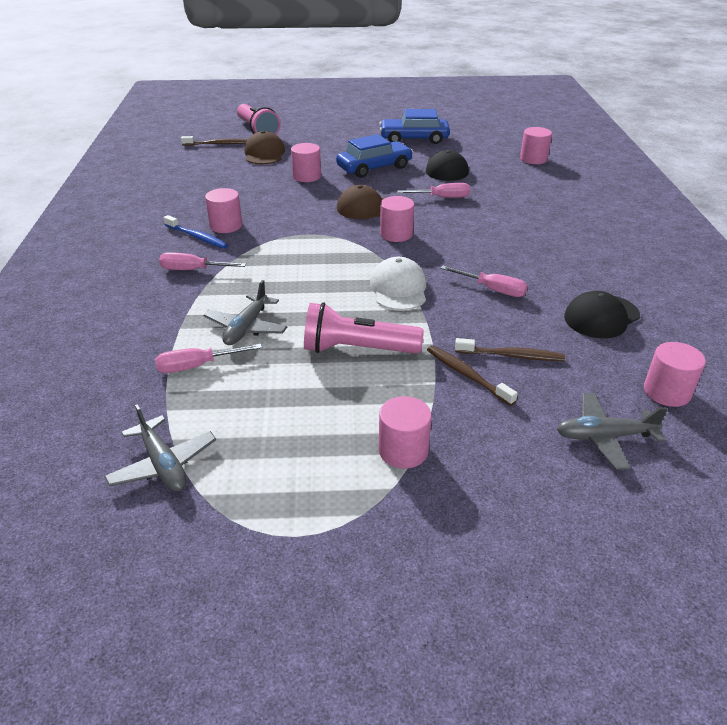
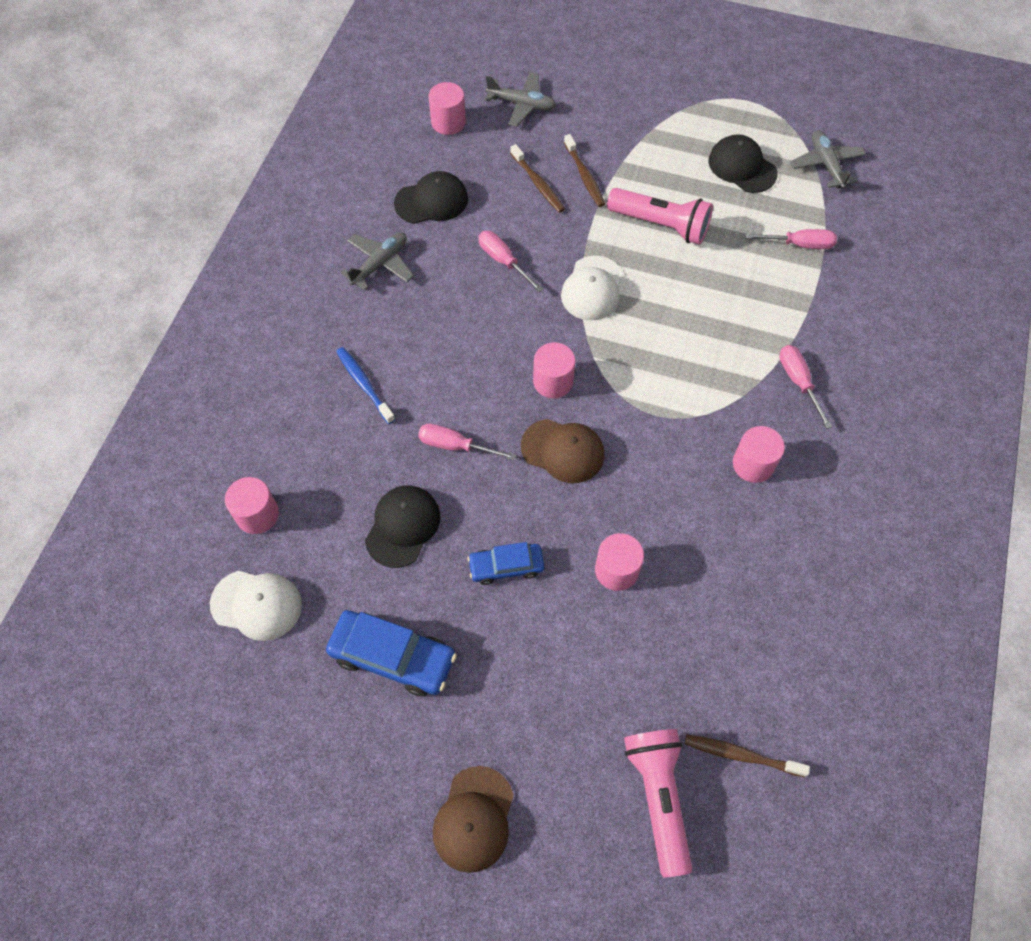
camera: 160 degrees left, 25 degrees up
(193, 270) = (798, 382): pink screwdriver -> pink screwdriver turned 135 degrees counterclockwise
(197, 237) = (791, 448): blue toothbrush -> blue toothbrush (364, 384)
(246, 327) = (752, 277): grey plane -> grey plane (380, 264)
(264, 153) = (664, 681): brown cap -> brown cap (474, 819)
(280, 432) = (742, 167): none -> black cap
(374, 167) = (506, 566): blue car -> blue car, size x0.62
(403, 450) = (661, 131): pink cylinder -> none
(498, 139) = (257, 604): none -> white cap
(511, 355) = (538, 184): brown toothbrush -> brown toothbrush turned 150 degrees counterclockwise

